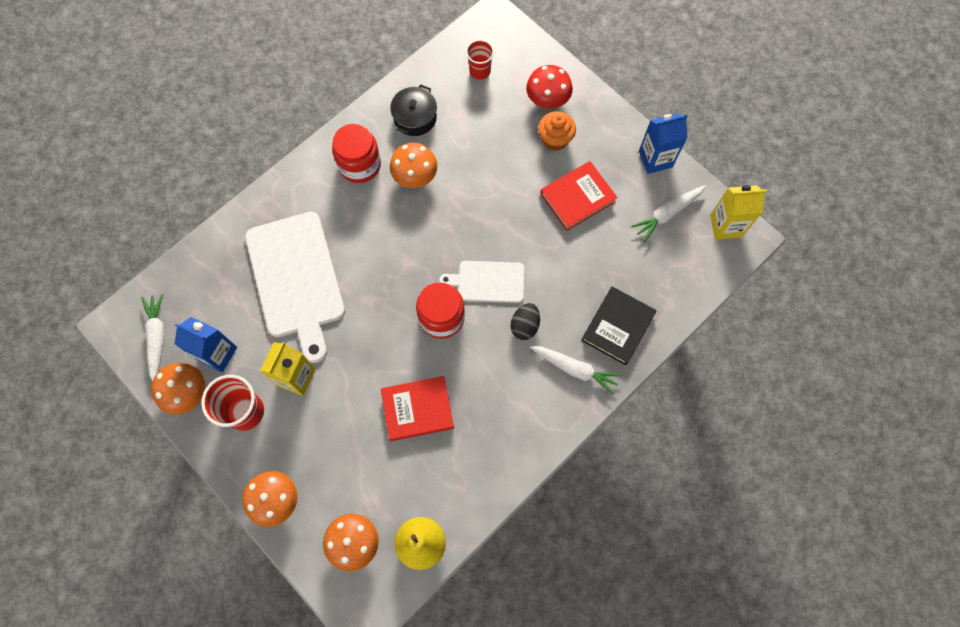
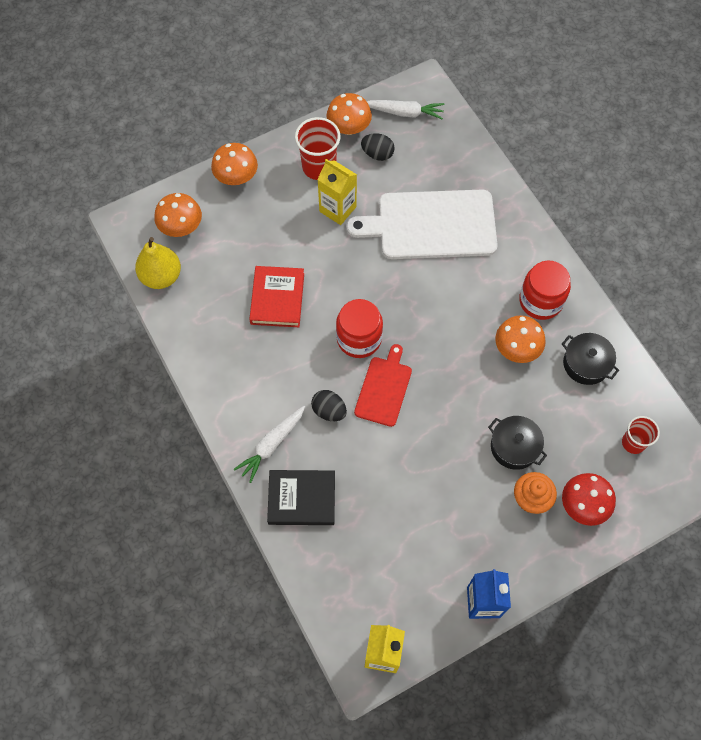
camera: 105 degrees right, 5 degrees down
(217, 353) = (377, 154): blue carton -> black egg
(488, 282) = (384, 388): white cutting board -> red cutting board
(511, 160) = (514, 447): none -> black pot
(577, 198) = (455, 502): red book -> none
(617, 327) = (301, 499): black book -> black book turned 45 degrees counterclockwise
(667, 214) = (413, 592): white carrot -> none

